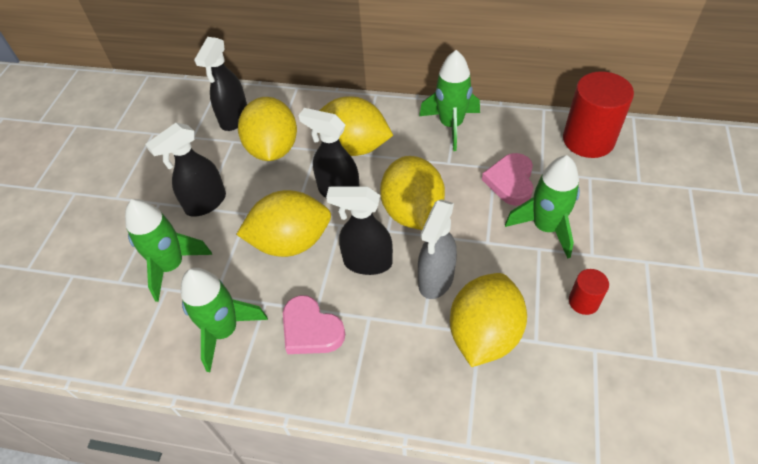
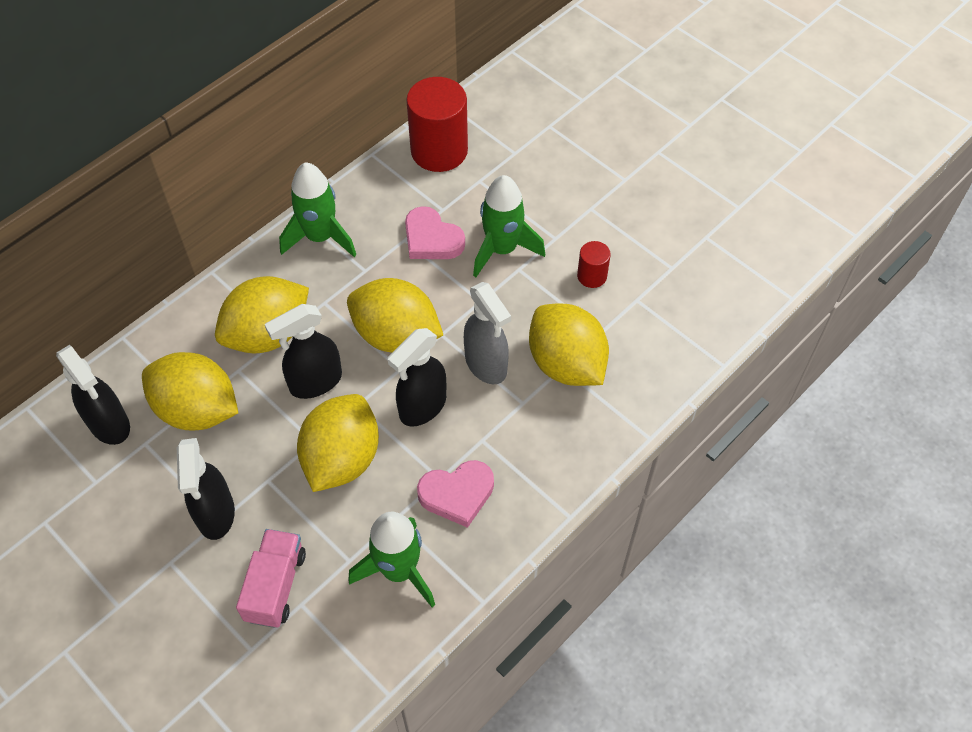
camera: 60 degrees left, 5 degrees up
(172, 266) = (275, 586): green rocket -> pink truck

